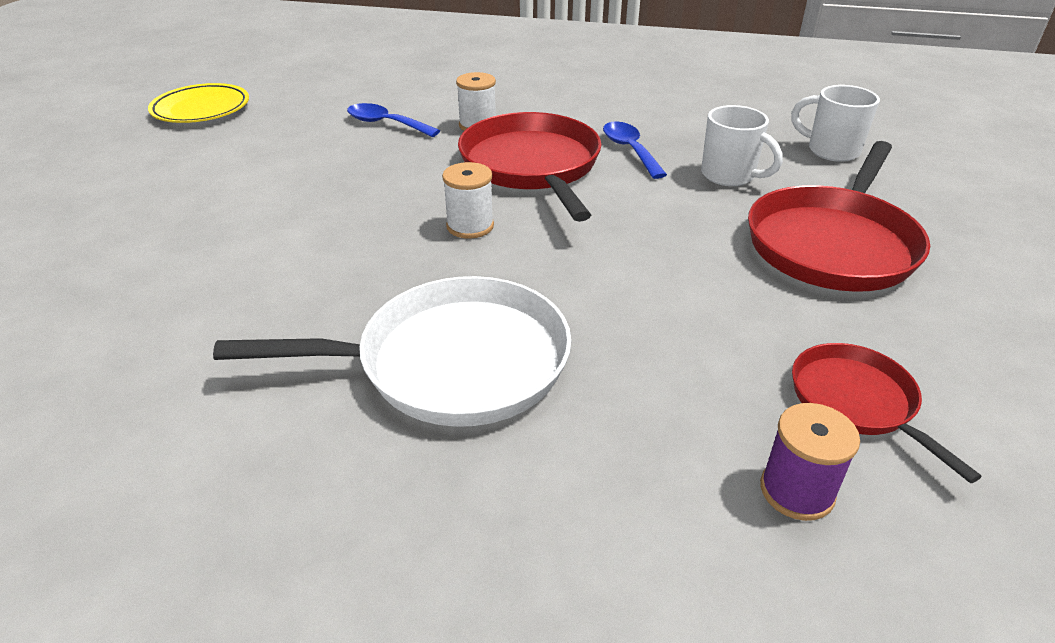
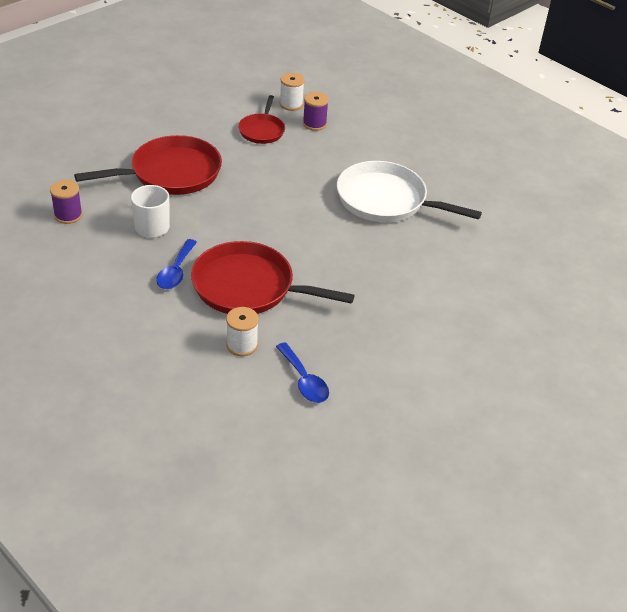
camera: 150 degrees left, 5 degrees up
(201, 109) = (439, 482): yellow plate -> none
(470, 226) = (324, 260): white spool -> white spool (291, 104)
(532, 166) = (248, 287): red pan -> red pan turned 90 degrees clockwise
(831, 151) = (68, 215): white mug -> purple spool

